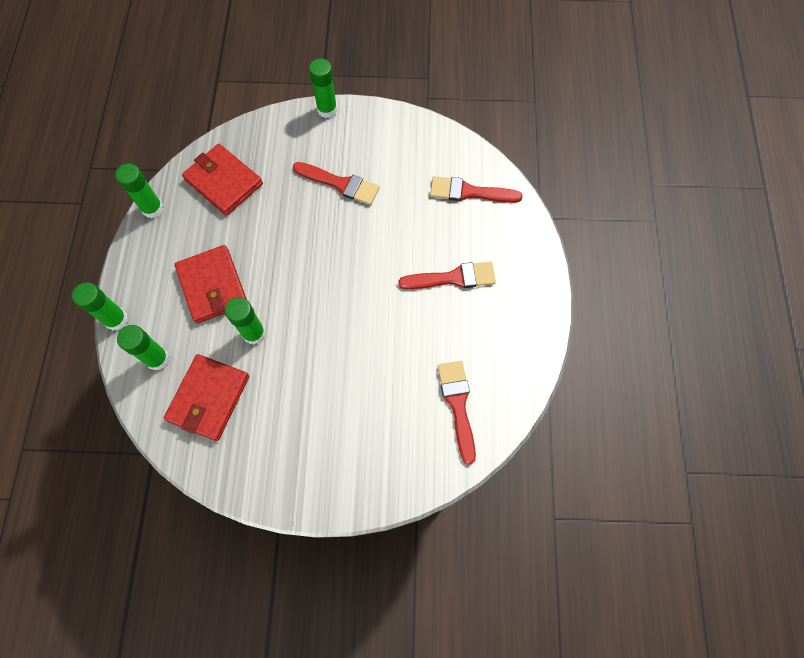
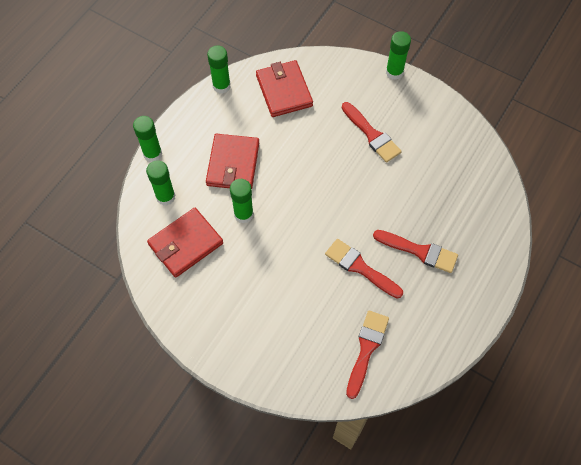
camera: 30 degrees right, 5 degrees down
(469, 192) = (472, 191): red brush -> red brush (360, 267)

